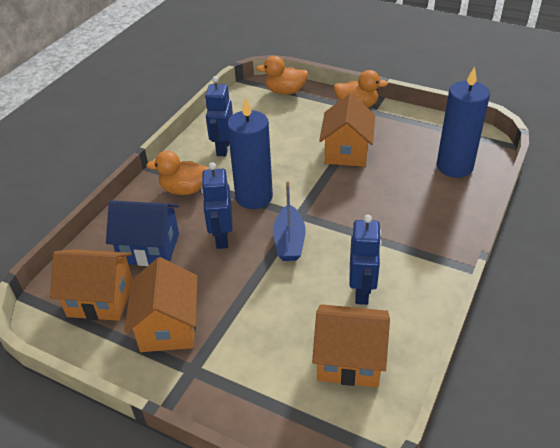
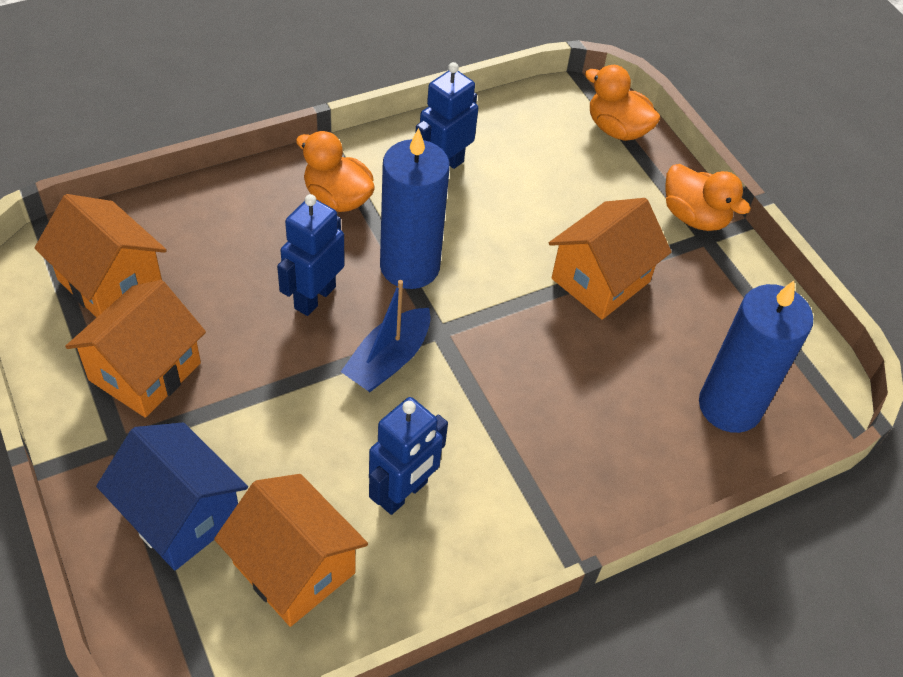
camera: 30 degrees right, 10 degrees up
(149, 248) = (221, 253): blue house -> blue house (180, 515)

